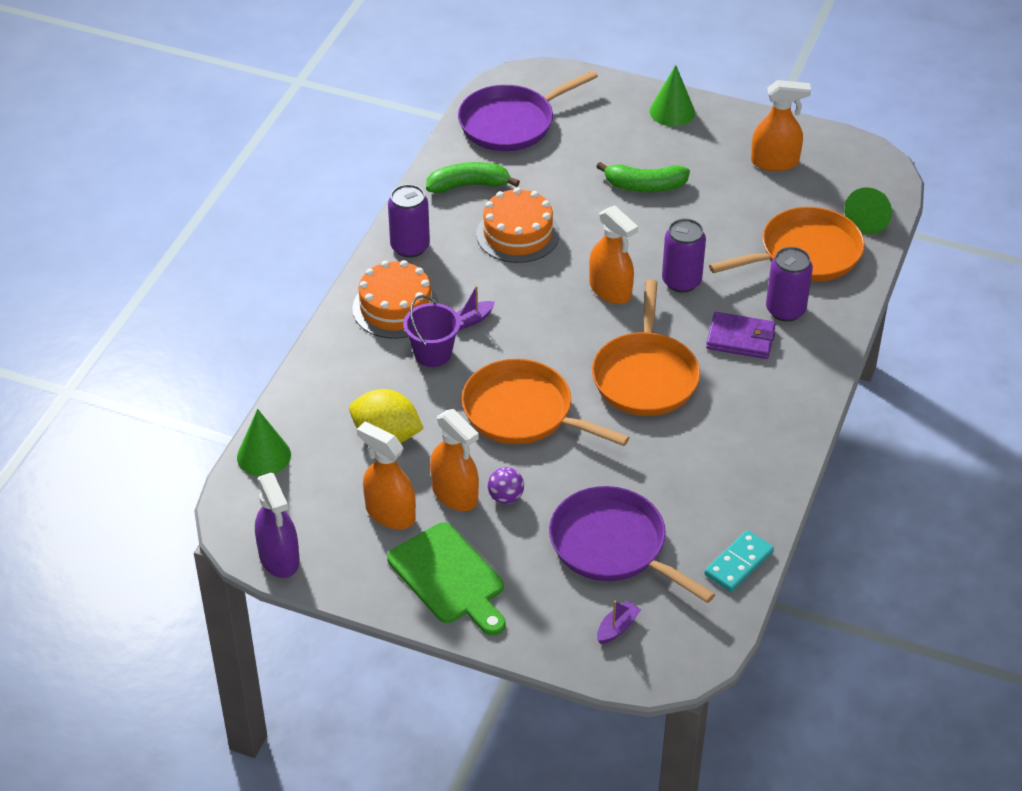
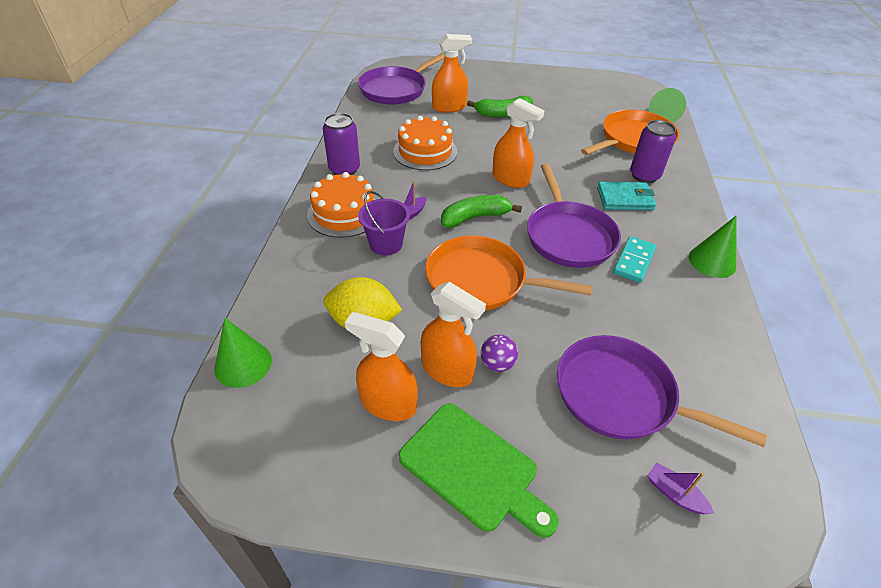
camera: 15 degrees left, 0 degrees up
(279, 558) = (275, 484): purple spray bottle -> none
(468, 185) = (377, 126): green banana -> green banana (475, 217)
(617, 628) = (675, 494): purple boat -> purple boat turned 75 degrees counterclockwise
(645, 376) = (568, 236): orange pan -> purple pan
(672, 111) = (500, 74): green cone -> green cone (712, 261)
(681, 281) = (559, 167): purple can -> none
(739, 563) = (745, 391): turquoise domino -> turquoise domino (634, 261)
(740, 339) = (625, 199): purple wallet -> turquoise wallet
(775, 162) = (580, 92): orange spray bottle -> orange spray bottle (449, 107)

